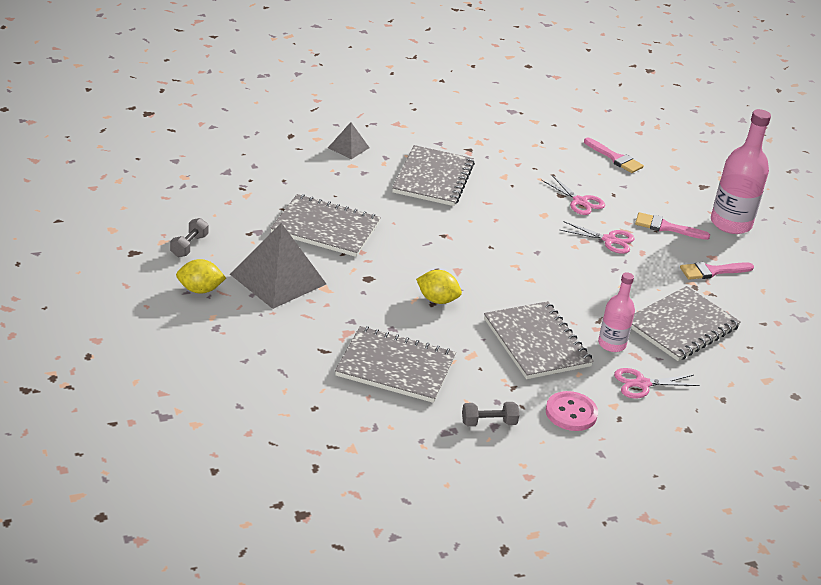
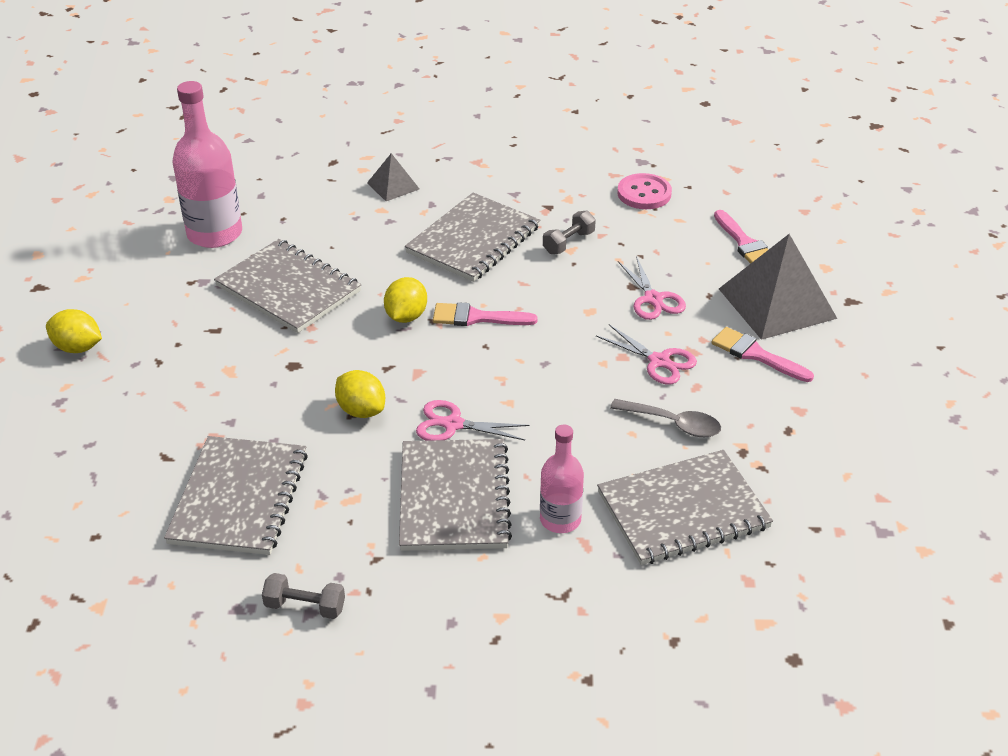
camera: 25 degrees right, 5 degrees up
(189, 246) = (108, 288): grey dumbbell -> grey dumbbell (568, 242)
(278, 279) = (181, 348): grey pyramid -> grey pyramid (777, 303)
(395, 367) = (239, 498): grey notebook -> grey notebook turned 60 degrees clockwise
(423, 235) = (406, 316): none -> yellow lemon
(571, 413) = (430, 616): pink button -> pink button (644, 193)
(642, 384) = (564, 591): pink scissors -> pink scissors (453, 424)
(643, 276) = (673, 423): none -> grey spoon
(712, 271) = (784, 432): pink brush -> pink brush (477, 317)
(731, 223) = (859, 363): pink bottle -> pink bottle (215, 234)

